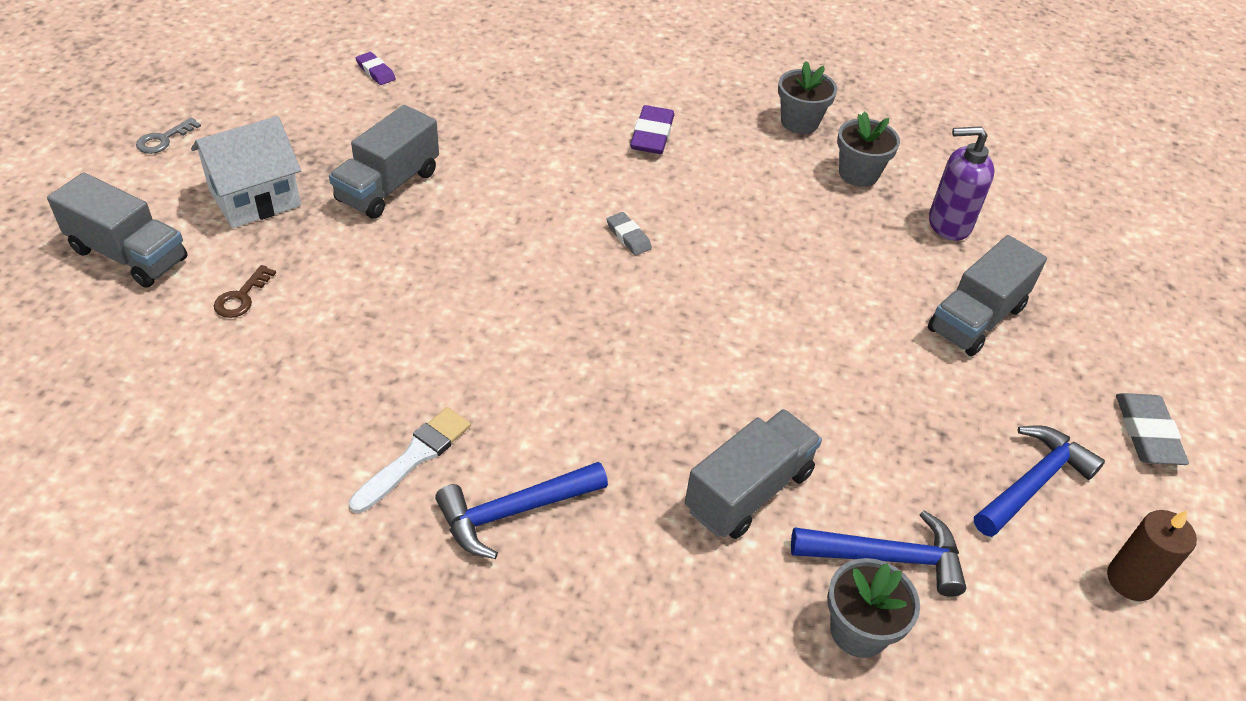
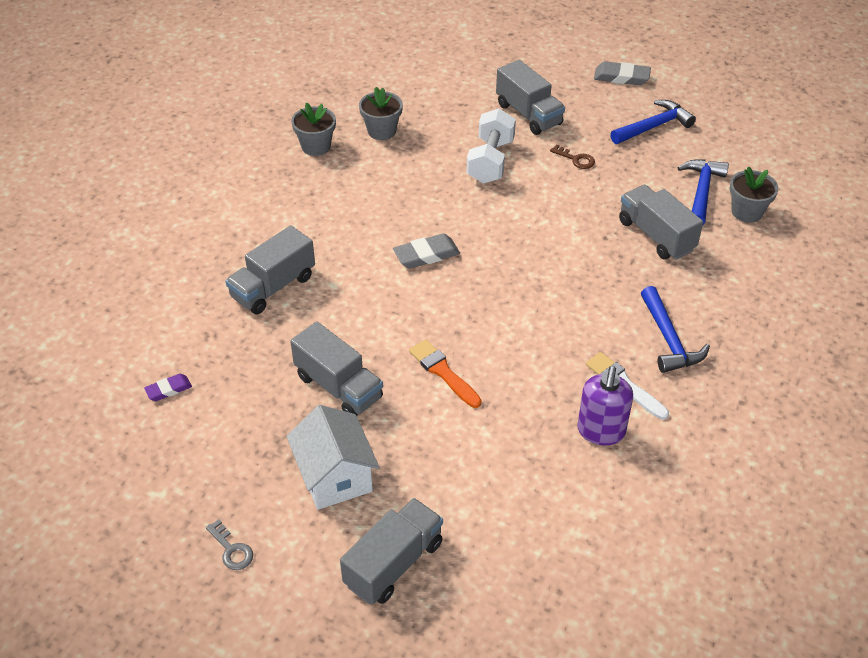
camera: 75 degrees left, 0 degrees up
(241, 297) = (457, 482): brown key -> brown key (576, 159)
(420, 270) = (443, 372): none -> orange brush
(539, 120) = (273, 287): none -> grey truck
(628, 236) = (426, 255): grey eraser -> grey eraser, size x1.63
(652, 135) = (310, 225): purple eraser -> none
(844, 284) = (490, 161): none -> white dumbbell
(948, 224) = (441, 103): purple soap dispenser -> purple soap dispenser (601, 431)
(1033, 483) = (653, 126): blue hammer -> blue hammer turned 90 degrees clockwise
(1131, 580) = (715, 111): brown candle -> none

